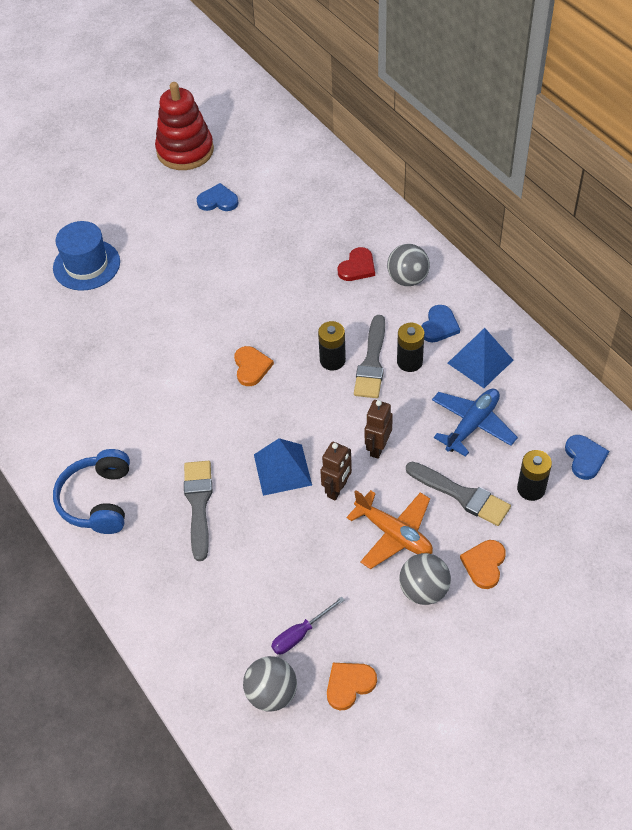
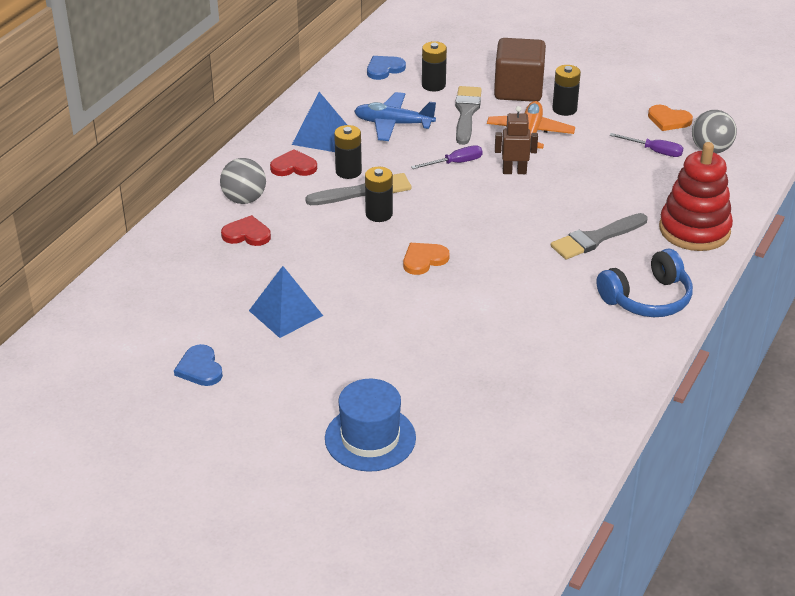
camera: 120 degrees left, 15 degrees down
(185, 151) = (121, 432): red stacking toy -> red stacking toy (694, 230)
(282, 469) = (520, 205): blue pyramid -> blue pyramid (286, 313)
(378, 447) = (455, 163): brown robot -> purple screwdriver
(424, 590) = (564, 109): grey ball -> black battery
(439, 326) = (293, 166): blue heart -> red heart
(484, 564) = (518, 90): orange heart -> brown cube

